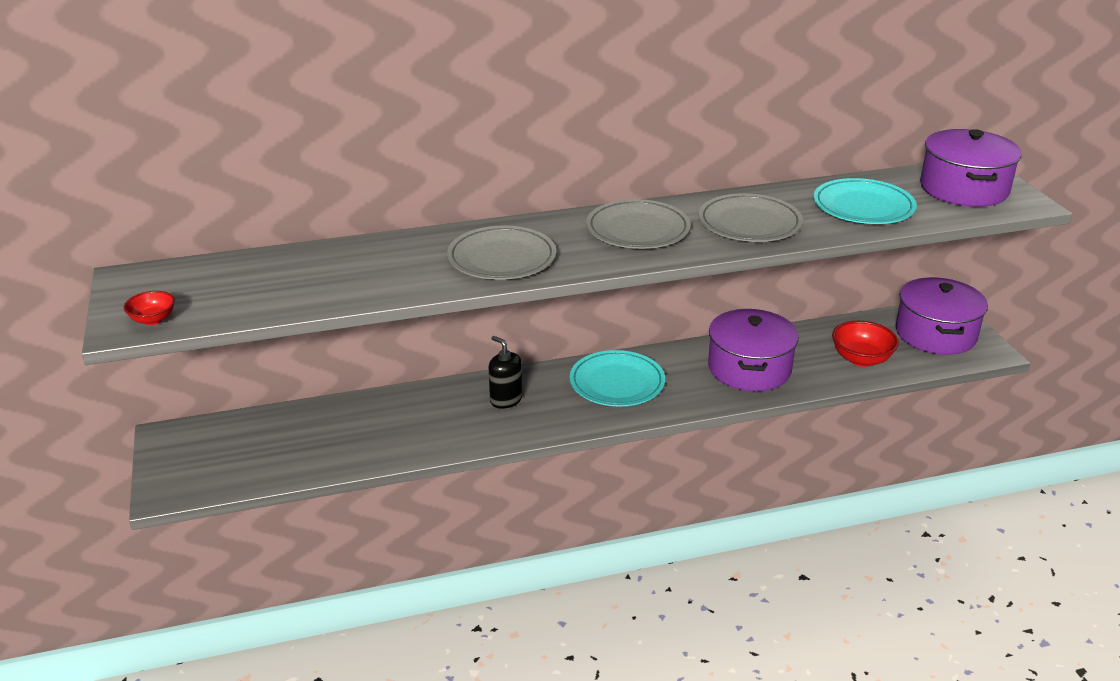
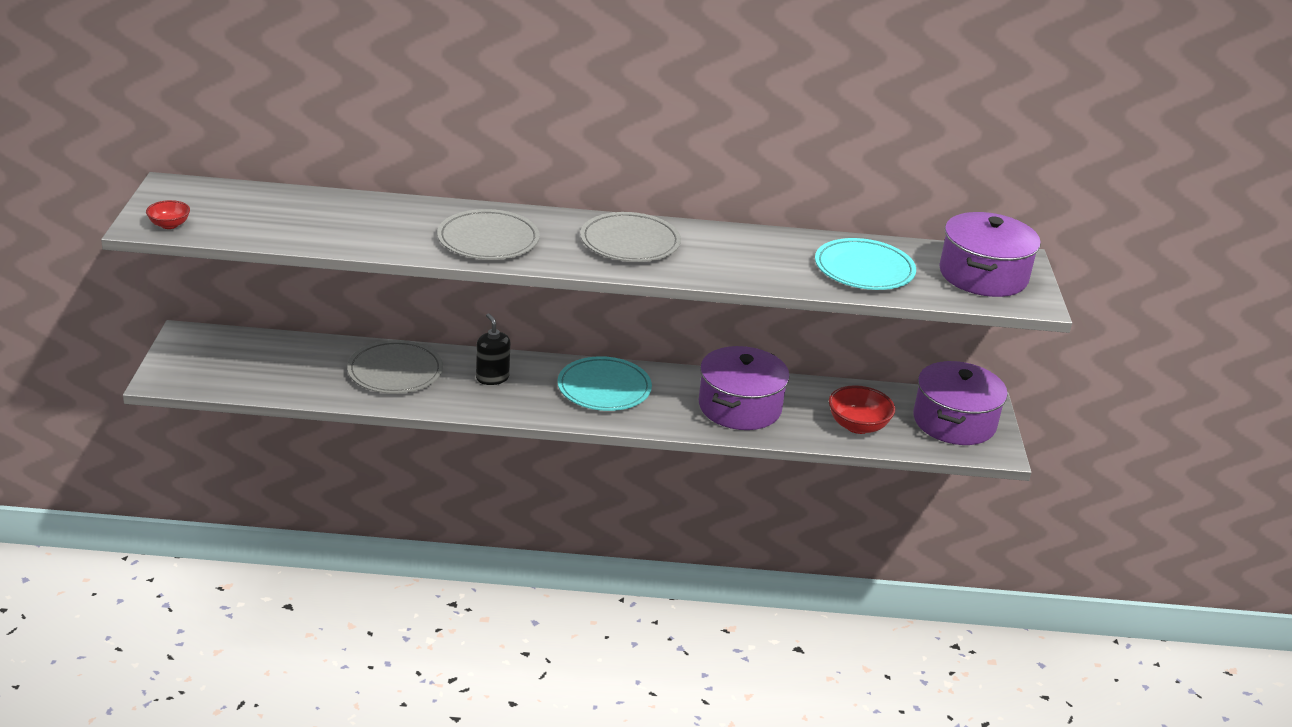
camera: 15 degrees right, 0 degrees up
(749, 223) = (739, 260): grey plate -> grey plate (395, 372)

